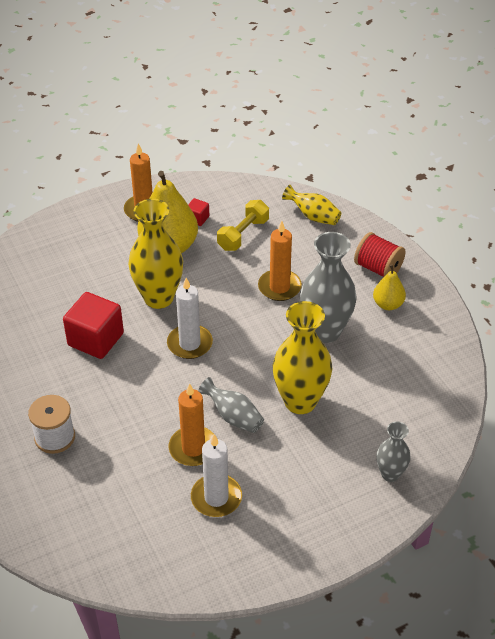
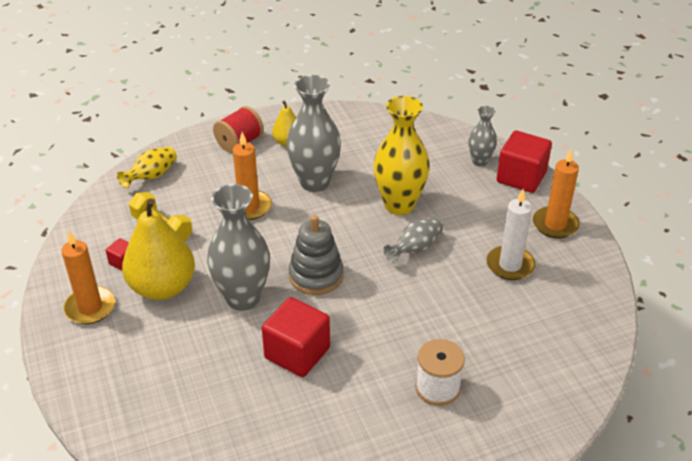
camera: 85 degrees left, 5 degrees down
(158, 298) = (243, 298): yellow vase -> grey vase
(189, 344) = (316, 276): white candle -> grey stacking toy
(193, 448) = (453, 278): orange candle -> orange candle (555, 224)
(368, 514) = (521, 177): none -> red cube

